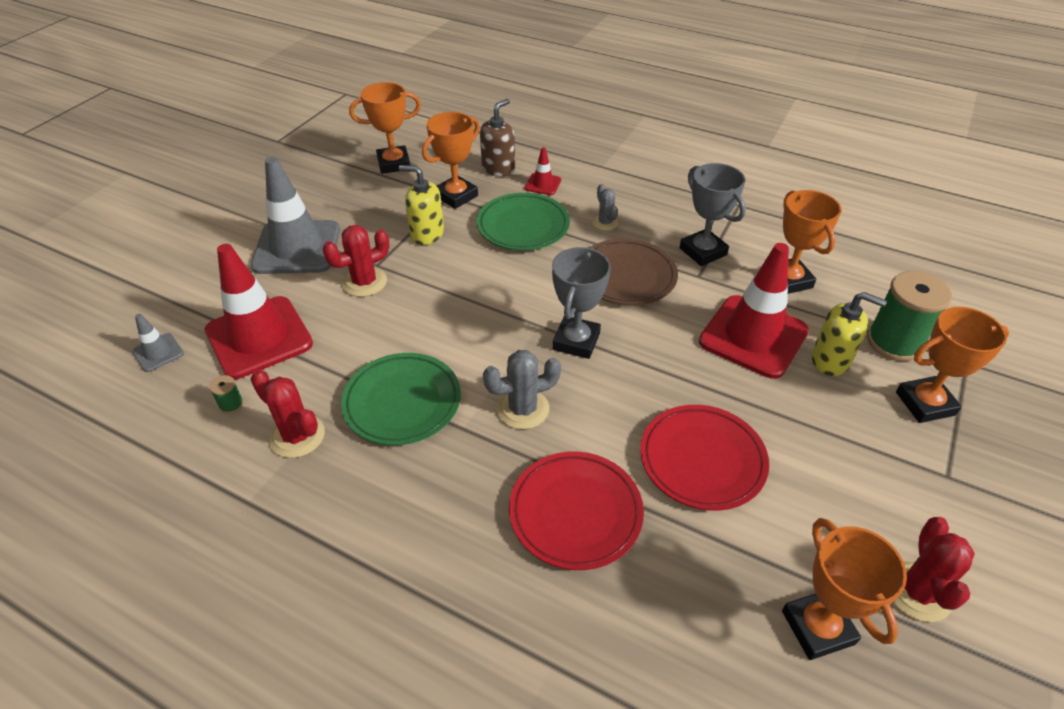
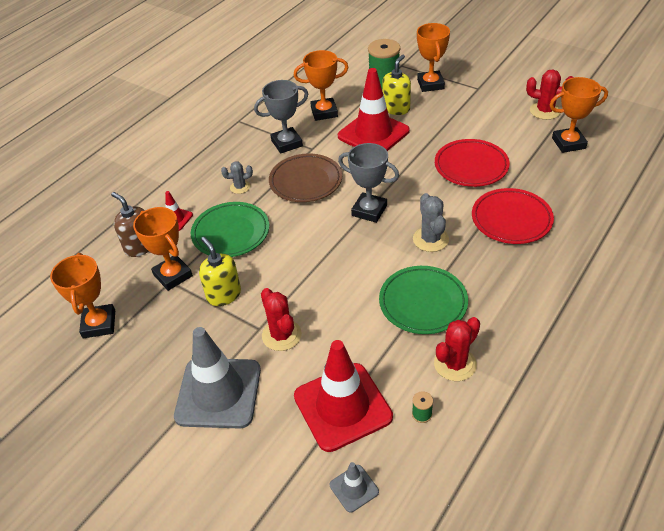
camera: 80 degrees left, 0 degrees up
(427, 234) = (224, 295): yellow soap dispenser -> yellow soap dispenser turned 120 degrees clockwise

